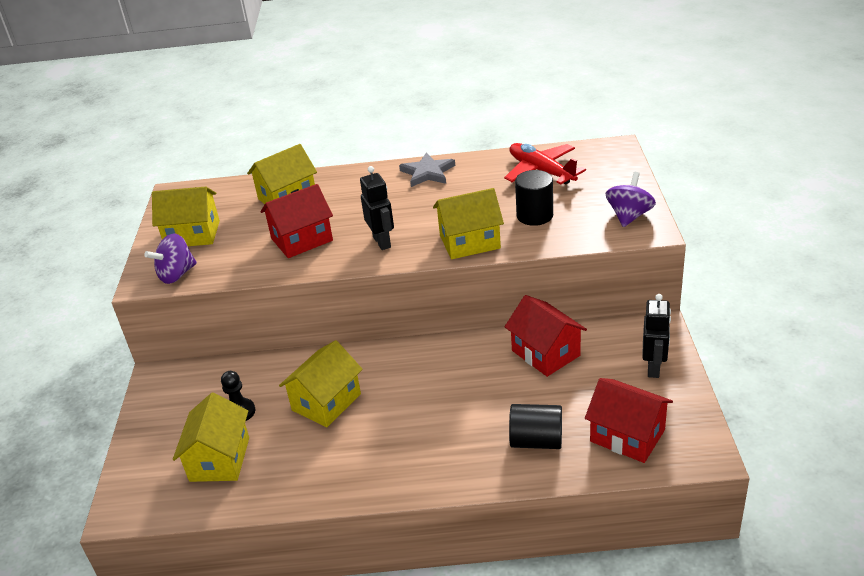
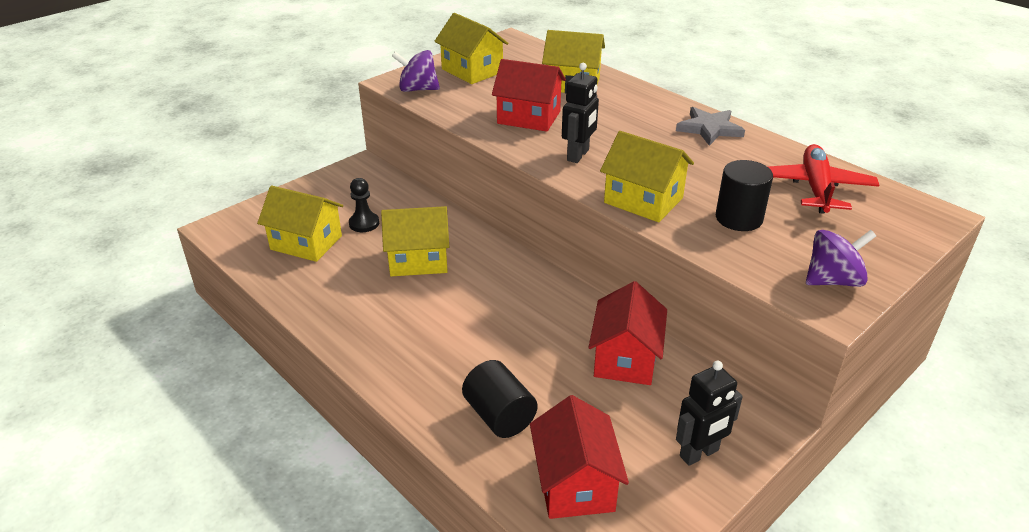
camera: 45 degrees right, 0 degrees up
(220, 459) = (306, 243): yellow house -> yellow house turned 60 degrees clockwise

